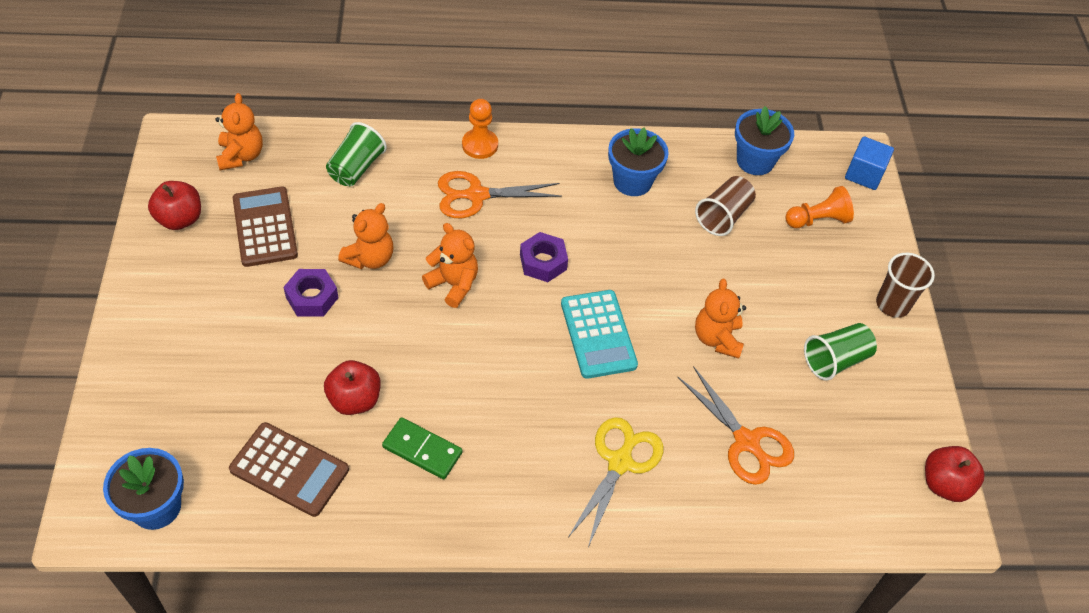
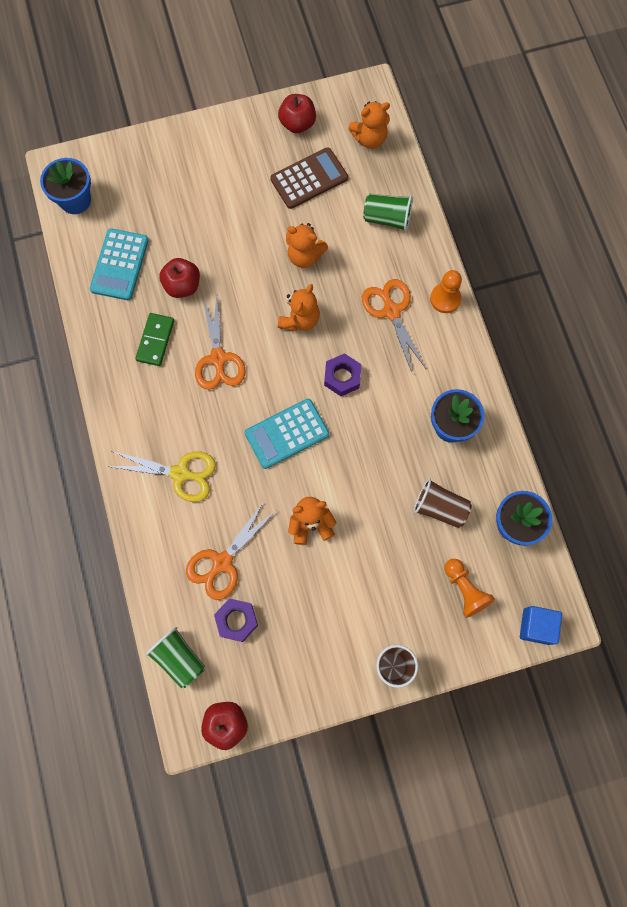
camera: 80 degrees right, 20 degrees up
(289, 470) = (119, 265): brown calculator -> turquoise calculator
(312, 297) = (257, 230): purple nut -> purple nut (236, 620)
(474, 383) = (218, 358): none -> orange scissors
(835, 360) = (318, 623): green cup -> green cup (179, 658)

